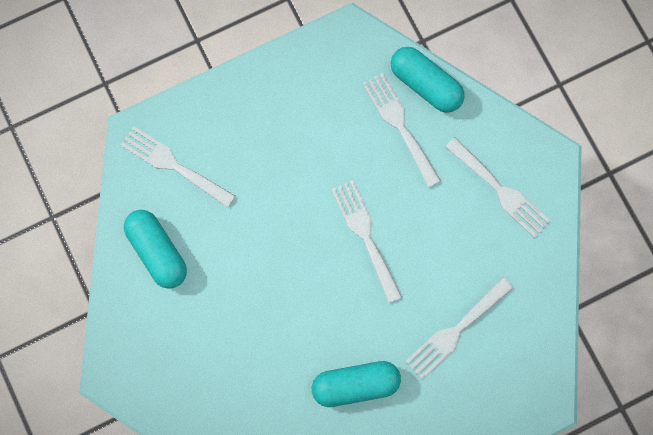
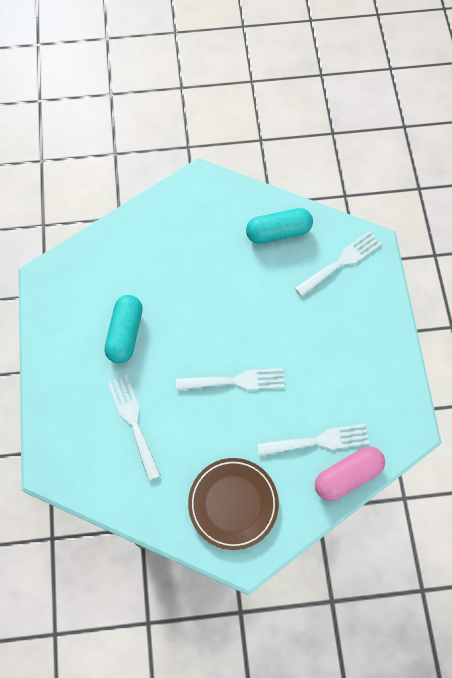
camera: 110 degrees right, 10 degrees down
(425, 84) = (347, 476): turquoise capsule -> pink capsule
(500, 190) = (233, 504): white fork -> brown plate

